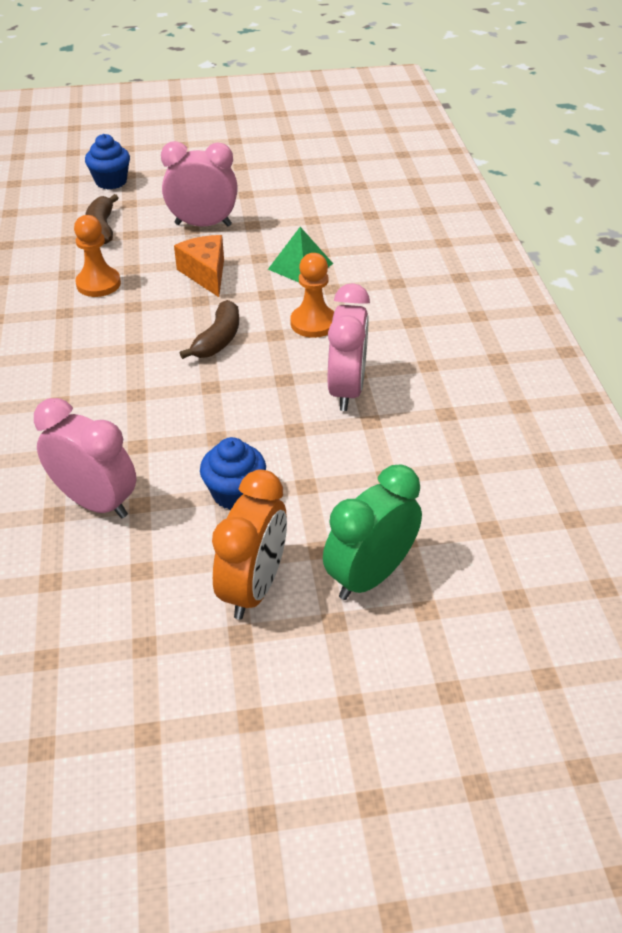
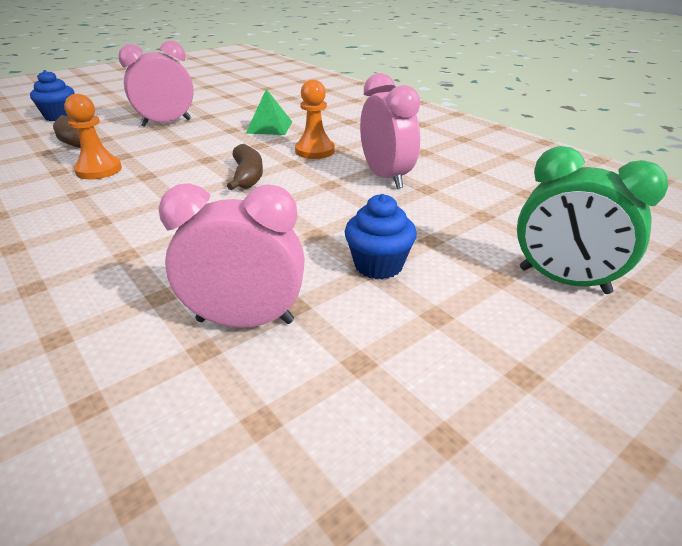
camera: 30 degrees left, 10 degrees down
(206, 274) = (196, 145): orange cheese -> none
(253, 587) = (485, 329): orange clock -> none
(370, 576) = (563, 281): green clock -> green clock turned 75 degrees counterclockwise

